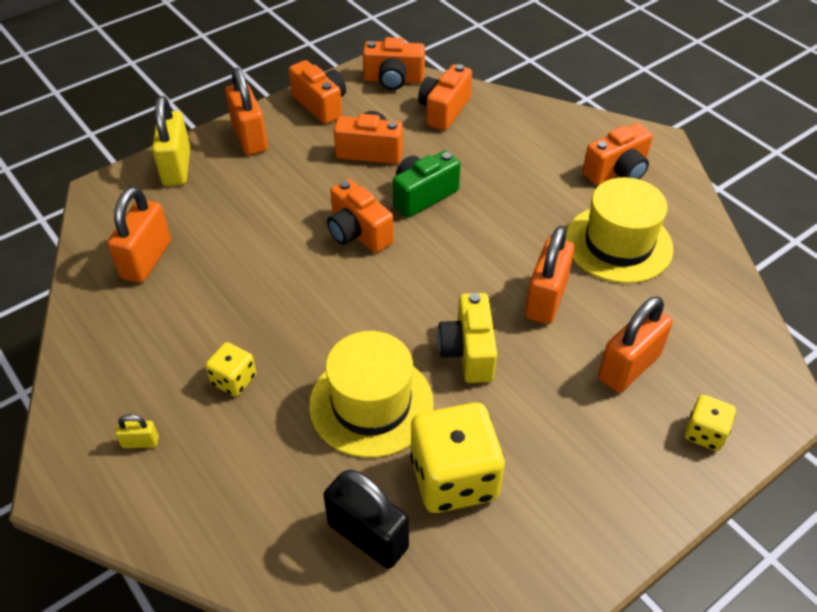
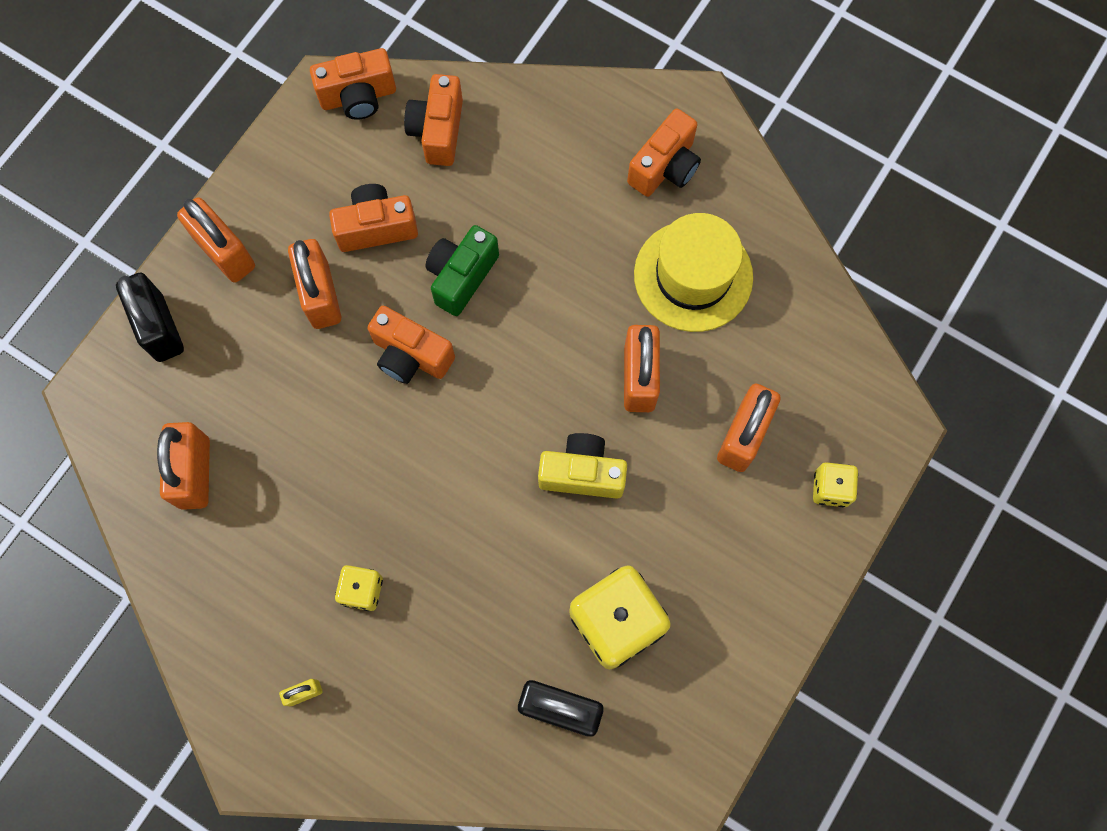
camera: 20 degrees left, 25 degrees up
(177, 167) = (160, 328): yellow padlock -> black padlock
(307, 179) = (321, 295): none -> orange padlock
(321, 105) = (287, 169): orange camera -> none
(371, 404) = (509, 569): yellow hat -> none
(468, 352) = (582, 473): yellow camera -> yellow camera turned 120 degrees clockwise

